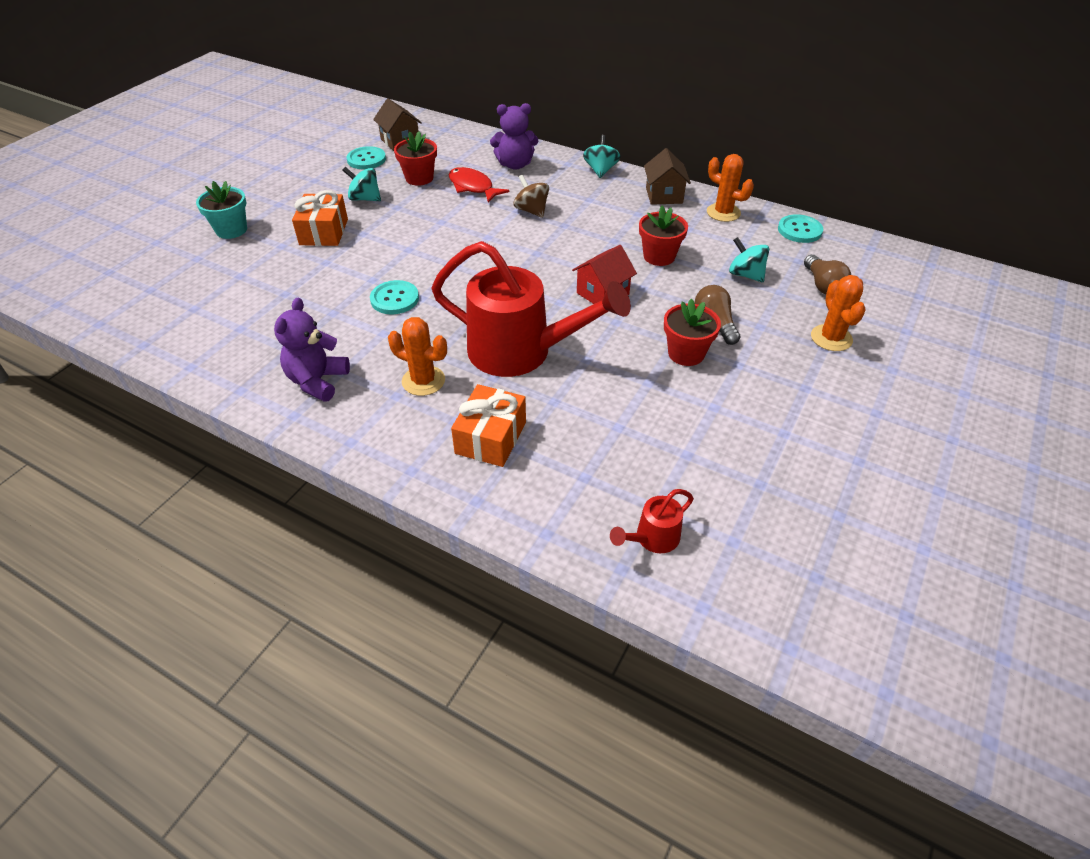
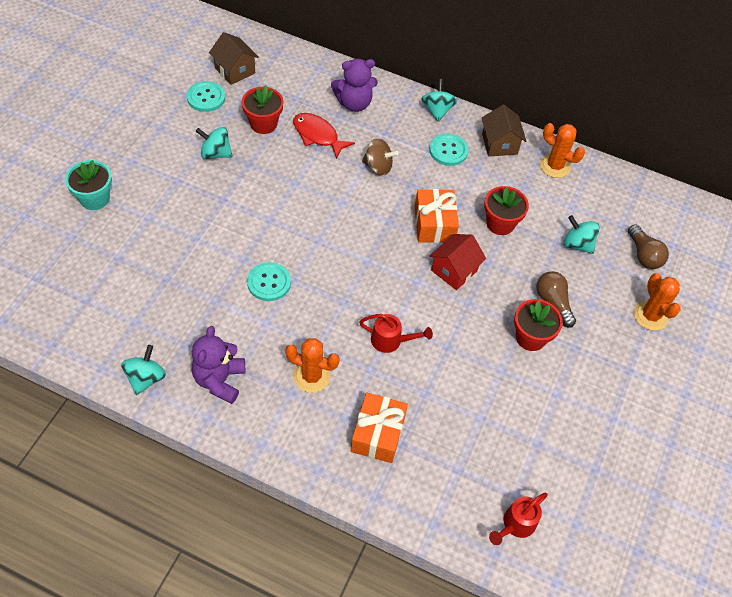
camera: 10 degrees left, 10 degrees up
(235, 377) = (146, 378): none -> turquoise spinning top
(324, 232) = (185, 199): orange gift -> orange gift (434, 224)
(521, 352) = (391, 341): red watering can -> red watering can, size x0.43
(531, 211) = (378, 167): brown spinning top -> brown spinning top turned 150 degrees clockwise
(799, 230) = (623, 187): turquoise button -> turquoise button (448, 151)

